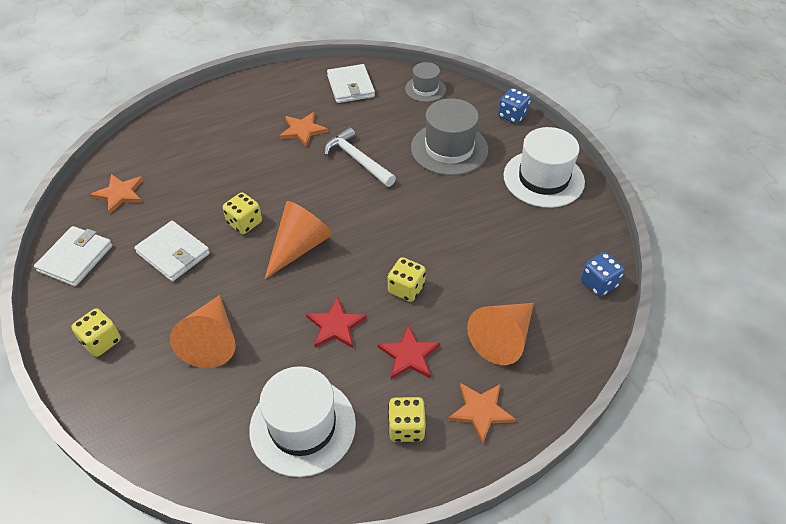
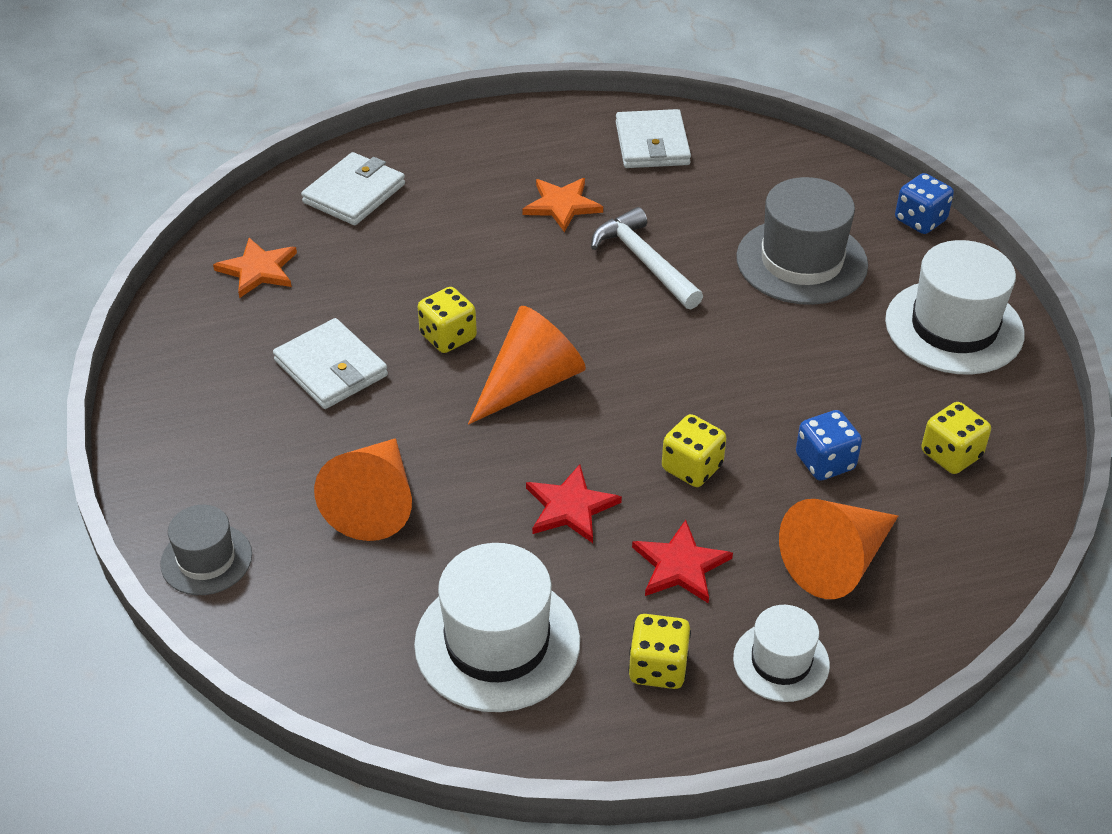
camera: 10 degrees right, 5 degrees down
(75, 258) = (181, 357): white wallet -> white wallet (354, 193)
(101, 341) = (208, 481): yellow dice -> yellow dice (951, 455)
(425, 89) = (778, 161): grey hat -> grey hat (206, 559)
(481, 411) = (781, 661): orange star -> white hat
(598, 283) = (1014, 501): blue dice -> blue dice (825, 462)

